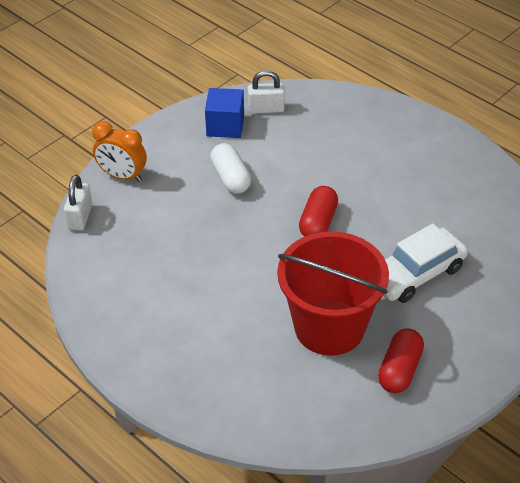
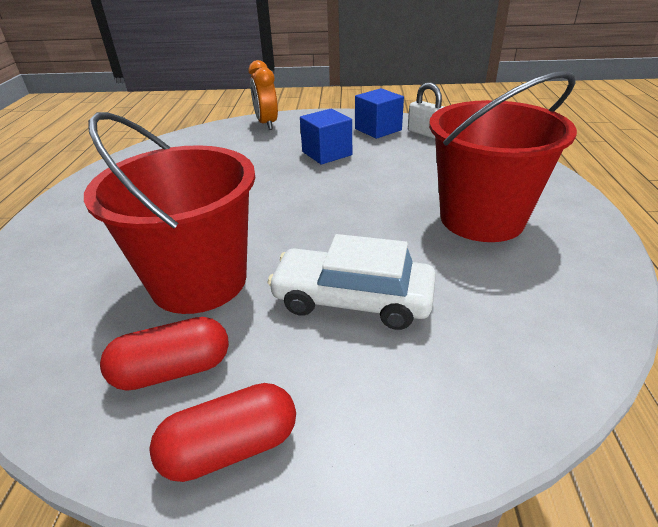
camera: 50 degrees right, 10 degrees down
(80, 217) = (206, 129): white padlock -> none
(230, 178) = (327, 153): white capsule -> blue cube
(318, 222) = (337, 208): red capsule -> red capsule (231, 447)
(403, 172) = (481, 219): none -> red bucket

